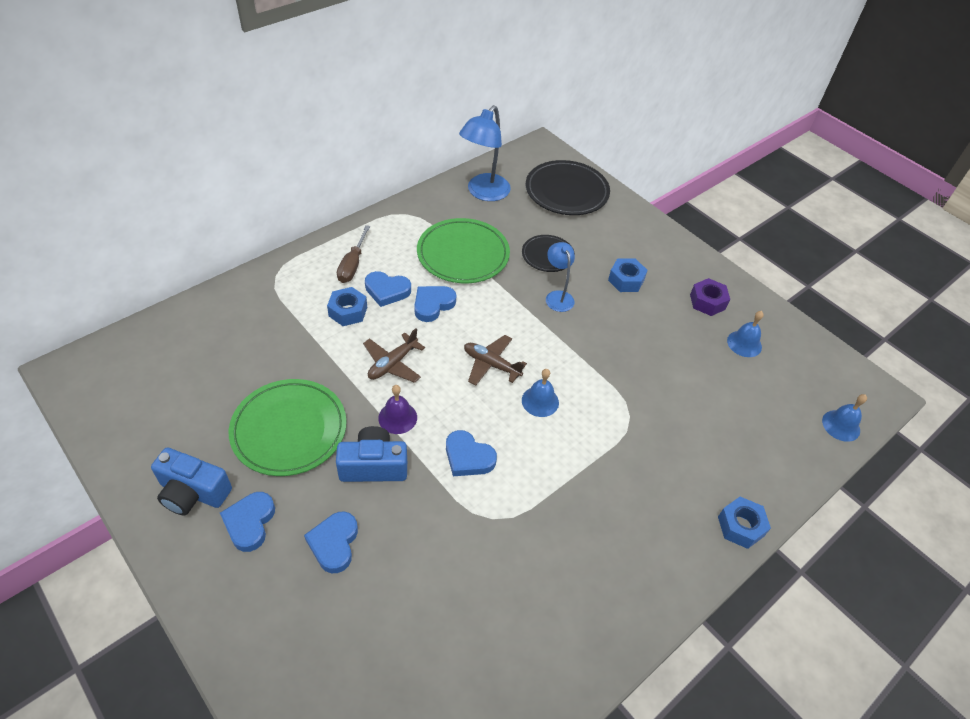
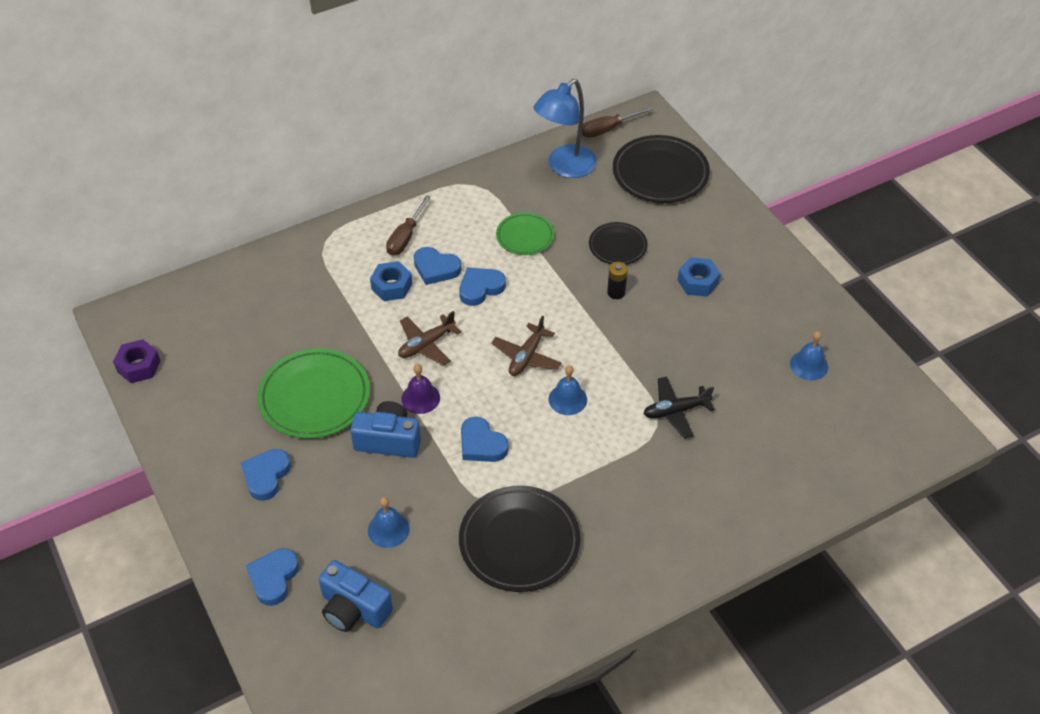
camera: 15 degrees right, 0 degrees up
(193, 492) = (219, 443): blue camera -> blue camera (353, 609)
(334, 543) = (339, 504): blue heart -> blue heart (273, 578)
(463, 254) = (525, 236): green plate -> green plate, size x0.58
(491, 364) = (526, 357): brown plane -> brown plane turned 105 degrees counterclockwise
(512, 159) = (607, 129): none -> brown screwdriver
(530, 557) = (519, 542): none -> black plate
(557, 296) = (616, 292): blue lamp -> black battery
(642, 400) = (675, 411): none -> black plane
(707, 302) = (783, 315): purple nut -> purple nut (139, 366)
(740, 526) = (738, 544): blue nut -> none
(841, 425) = (885, 462): blue bell -> blue bell (388, 529)

